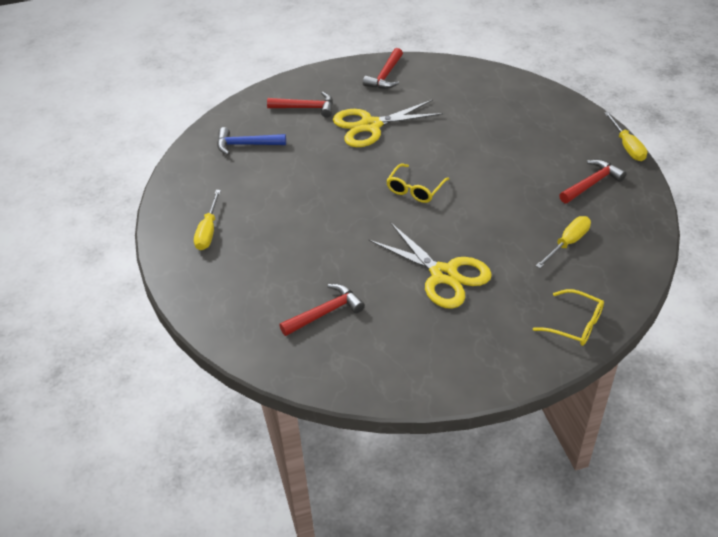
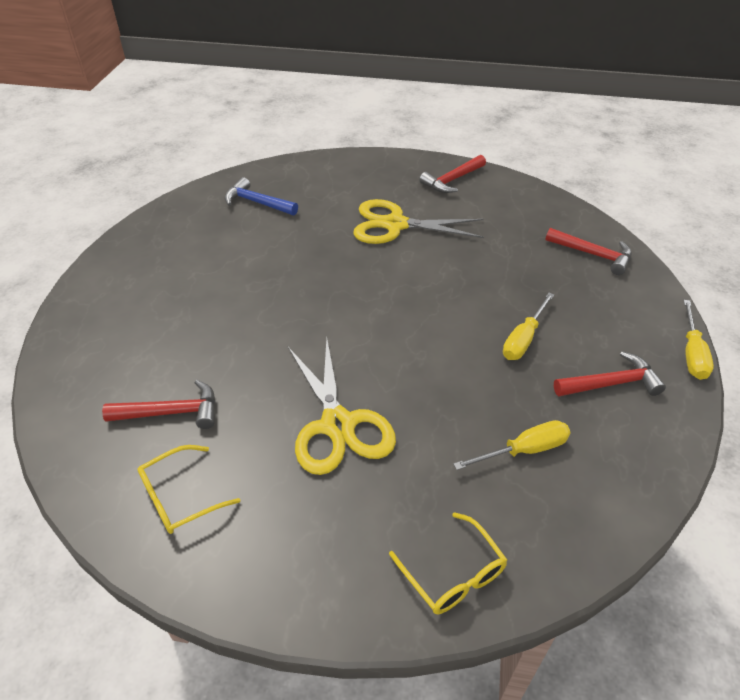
camera: 25 degrees right, 0 degrees up
(208, 231) = (144, 274): yellow screwdriver -> yellow screwdriver (523, 339)
(306, 108) = (345, 186): red hammer -> red hammer (593, 254)
(415, 189) = (387, 309): yellow glasses -> yellow glasses (180, 497)

